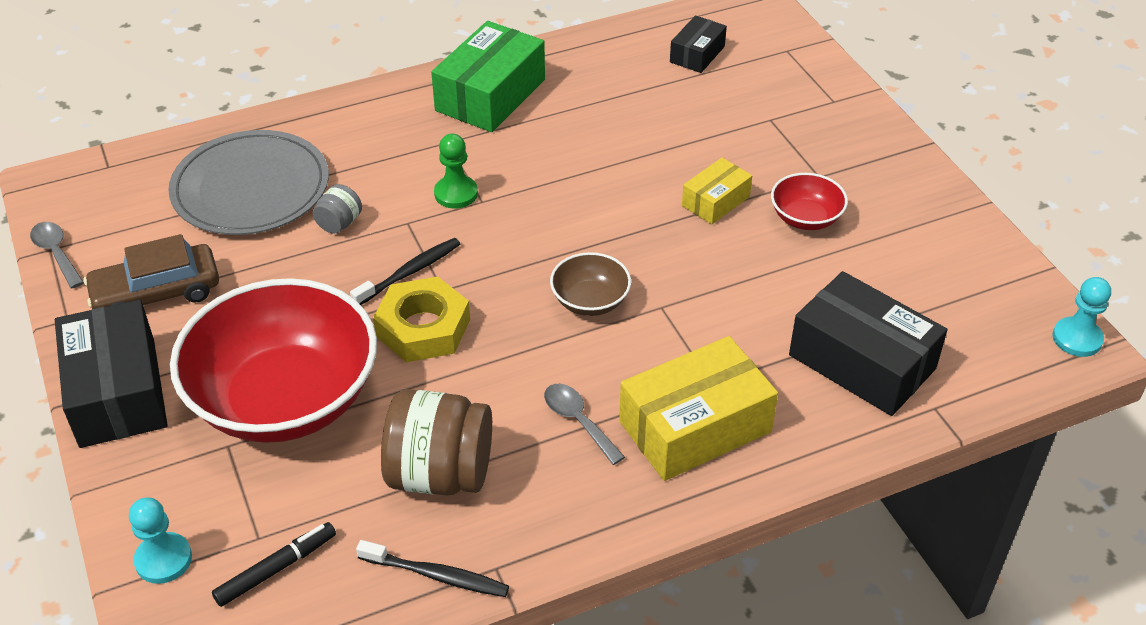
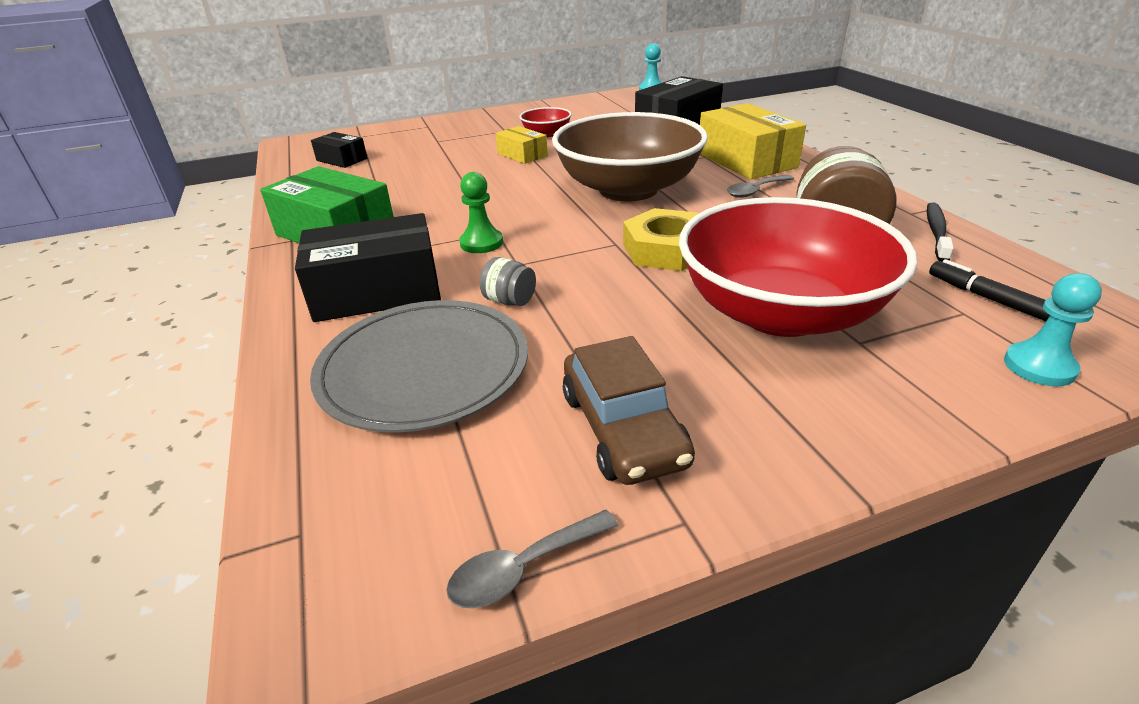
camera: 85 degrees left, 10 degrees down
(118, 392) = (816, 439): black box -> black box (377, 291)
(409, 272) = (591, 259): black toothbrush -> none
(590, 301) = (628, 189): brown bowl -> brown bowl, size x2.30

